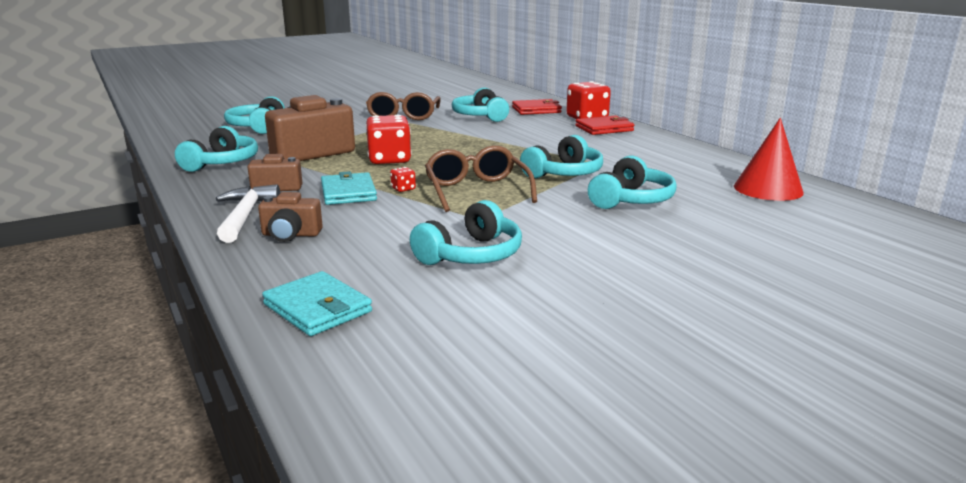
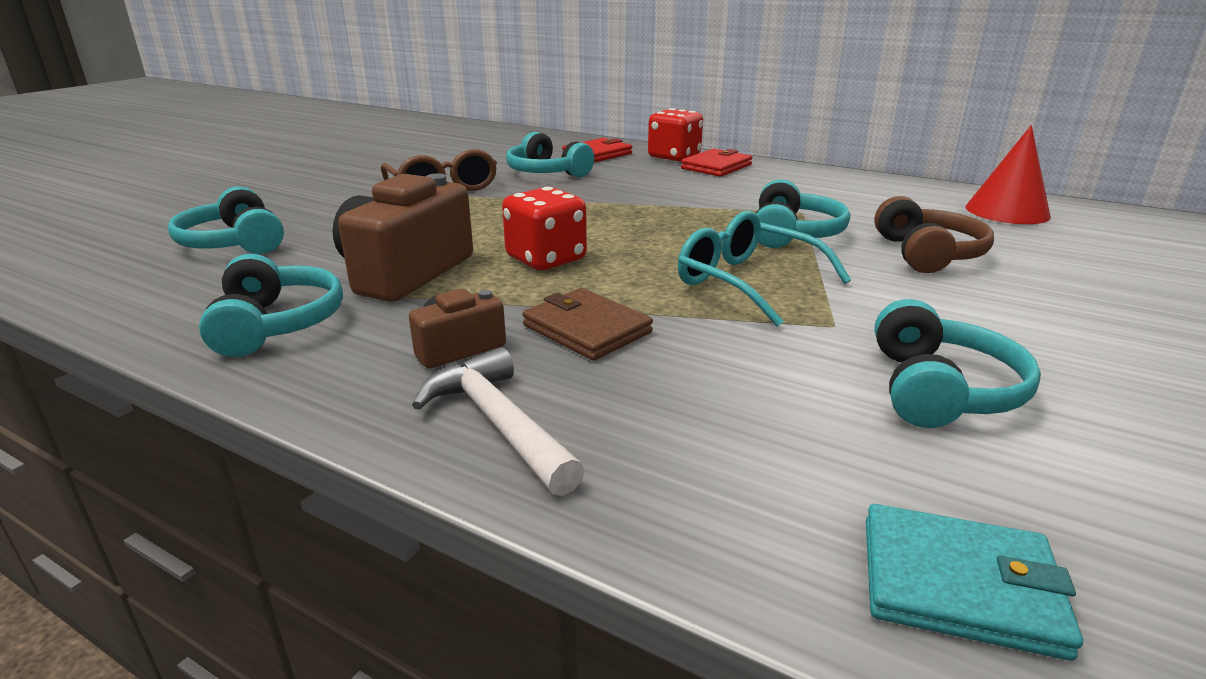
camera: 30 degrees left, 5 degrees up
(291, 234) = (641, 438): brown camera -> none
(348, 192) = (586, 329): turquoise wallet -> brown wallet
(403, 189) = (651, 303): red dice -> none
(476, 190) = (747, 282): brown glasses -> turquoise glasses
(631, 200) = (927, 254): turquoise headphones -> brown headphones

